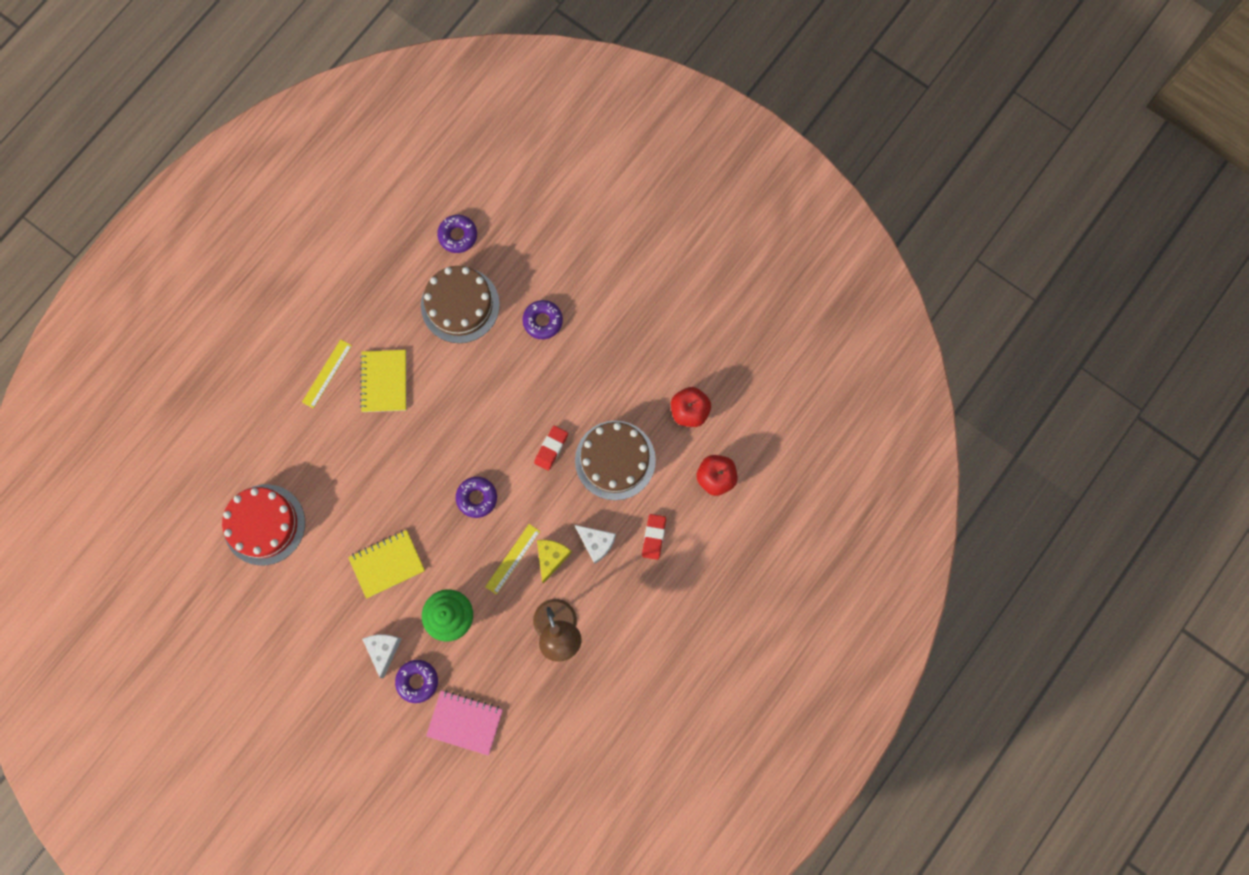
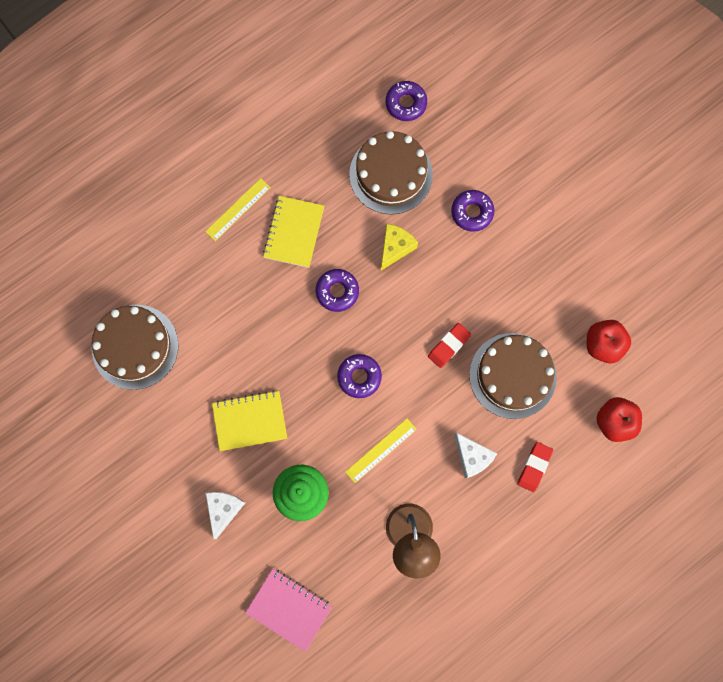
camera: 15 degrees right, 0 degrees up
(264, 524) = (135, 346): red cake -> brown cake
(417, 681) = (250, 552): purple donut -> purple donut (337, 291)
(551, 557) = (421, 460): yellow cheese -> yellow cheese (395, 248)

